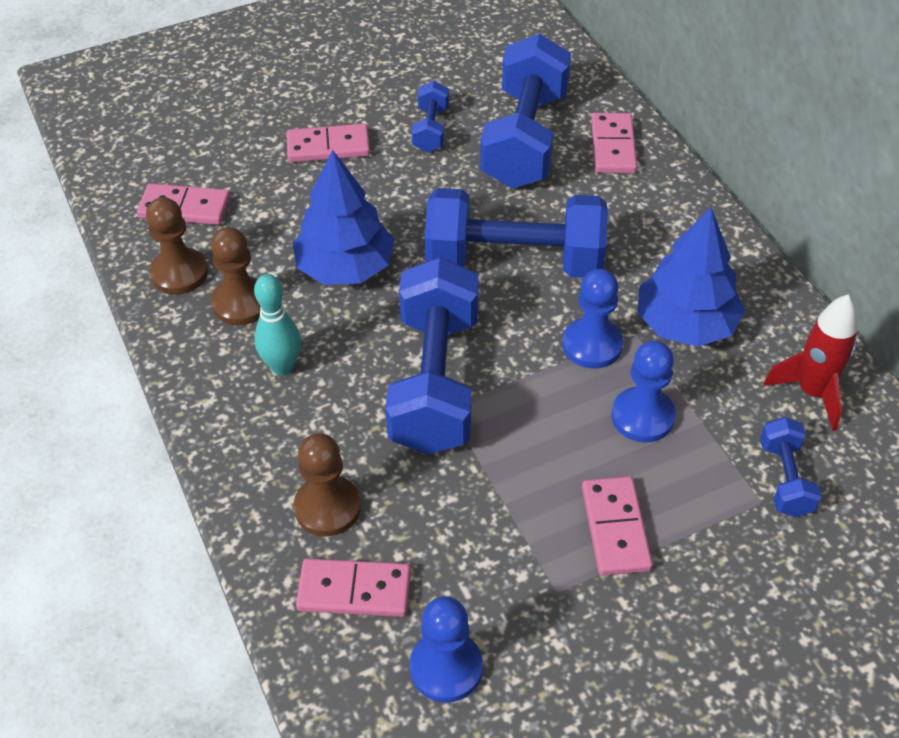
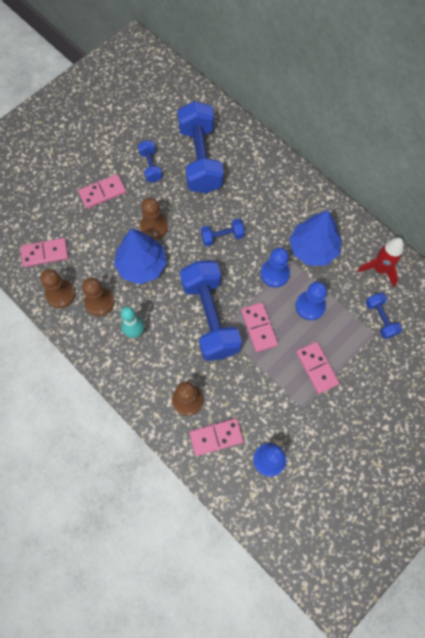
camera: 20 degrees left, 20 degrees up
(395, 216) = (154, 226): none -> brown pawn
(514, 262) = (222, 237): blue dumbbell -> blue dumbbell, size x0.47
(613, 146) = (245, 151): pink domino -> pink domino (259, 328)

